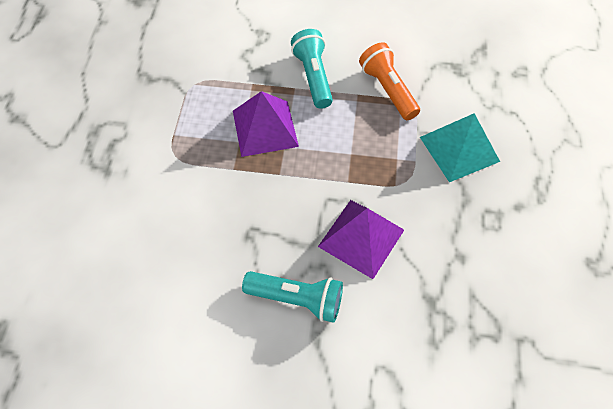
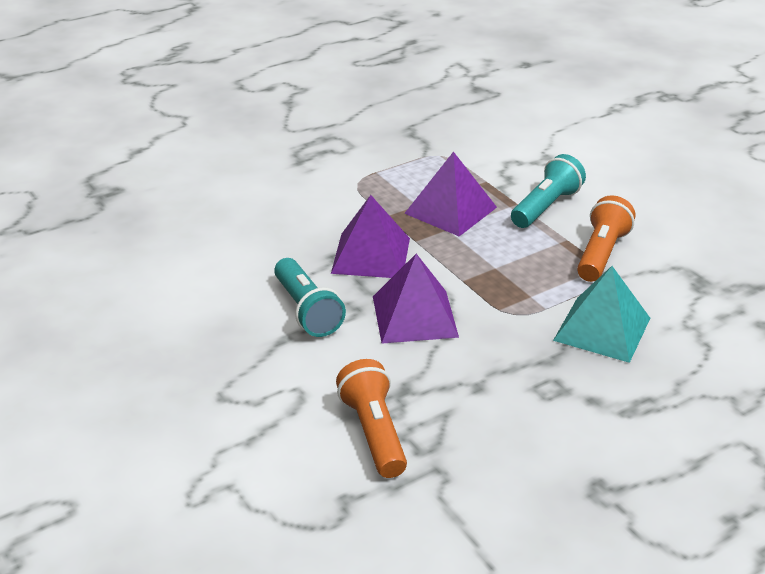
camera: 50 degrees right, 25 degrees down
(270, 212) = (371, 255): none -> purple pyramid
(459, 351) = (374, 432): none -> orange flashlight

